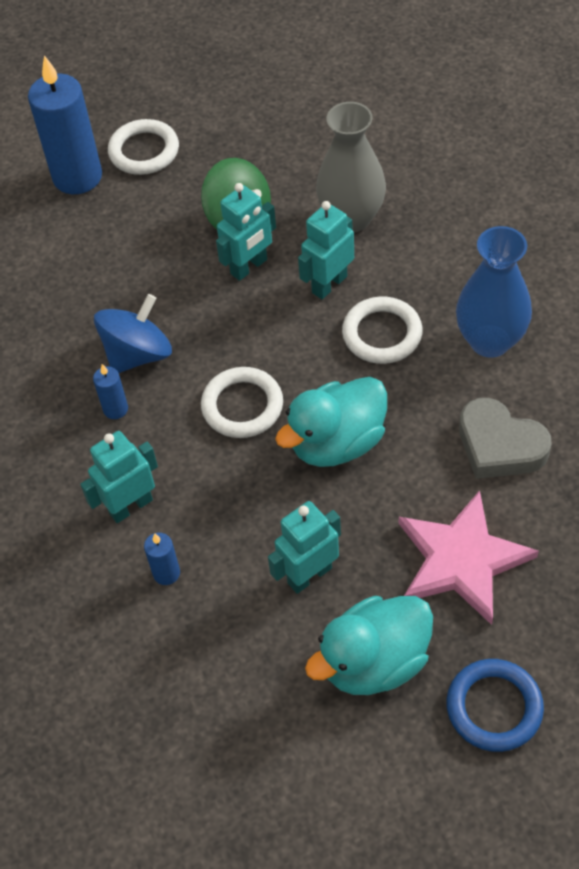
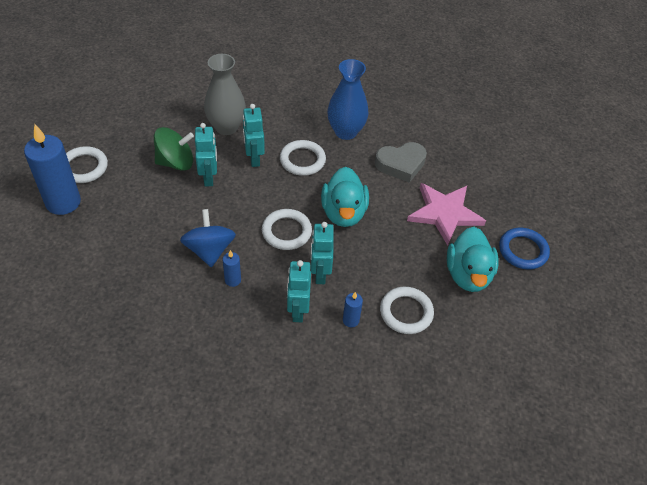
camera: 60 degrees left, 5 degrees down
(236, 627) = (406, 312): none -> white ring
(309, 575) = (403, 268): turquoise robot -> turquoise robot (320, 273)

